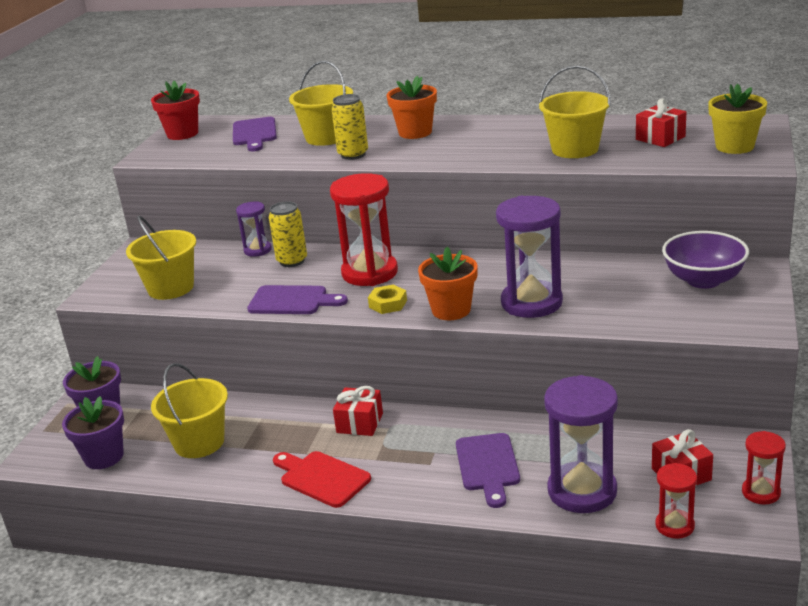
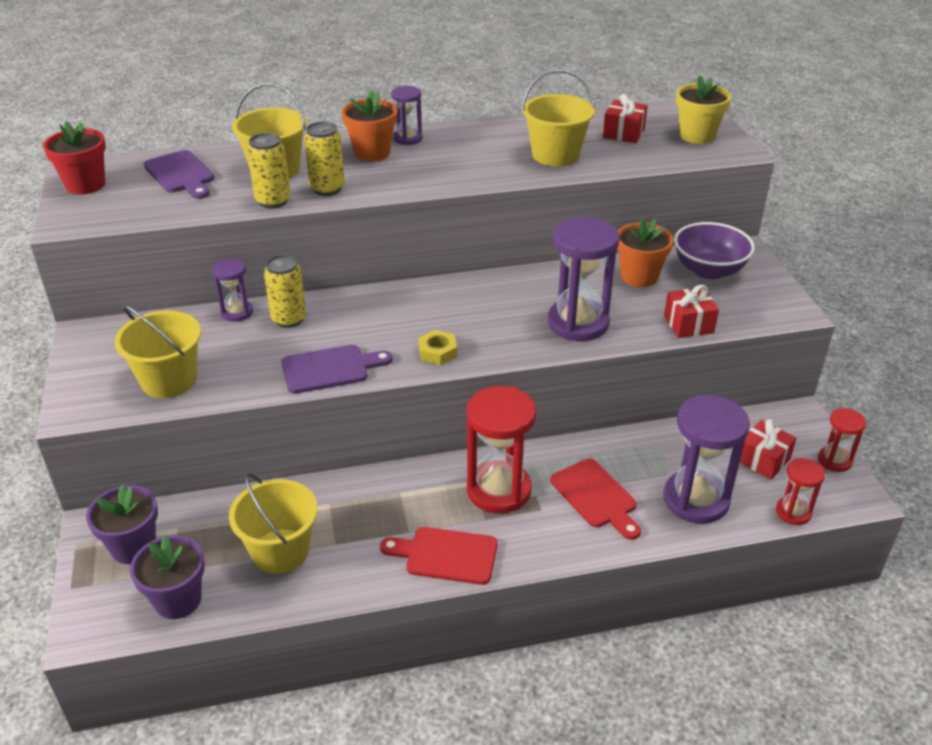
camera: 30 degrees left, 10 degrees up
(303, 159) = (273, 201): none -> yellow can
(360, 423) = (439, 482): red gift -> red gift (688, 324)
(369, 273) = (388, 318): red hourglass -> red hourglass (498, 490)
(451, 310) = (508, 347): orange flower pot -> orange flower pot (639, 276)
(456, 125) = (408, 138): none -> purple hourglass
(487, 466) = (596, 496): purple cutting board -> red cutting board

